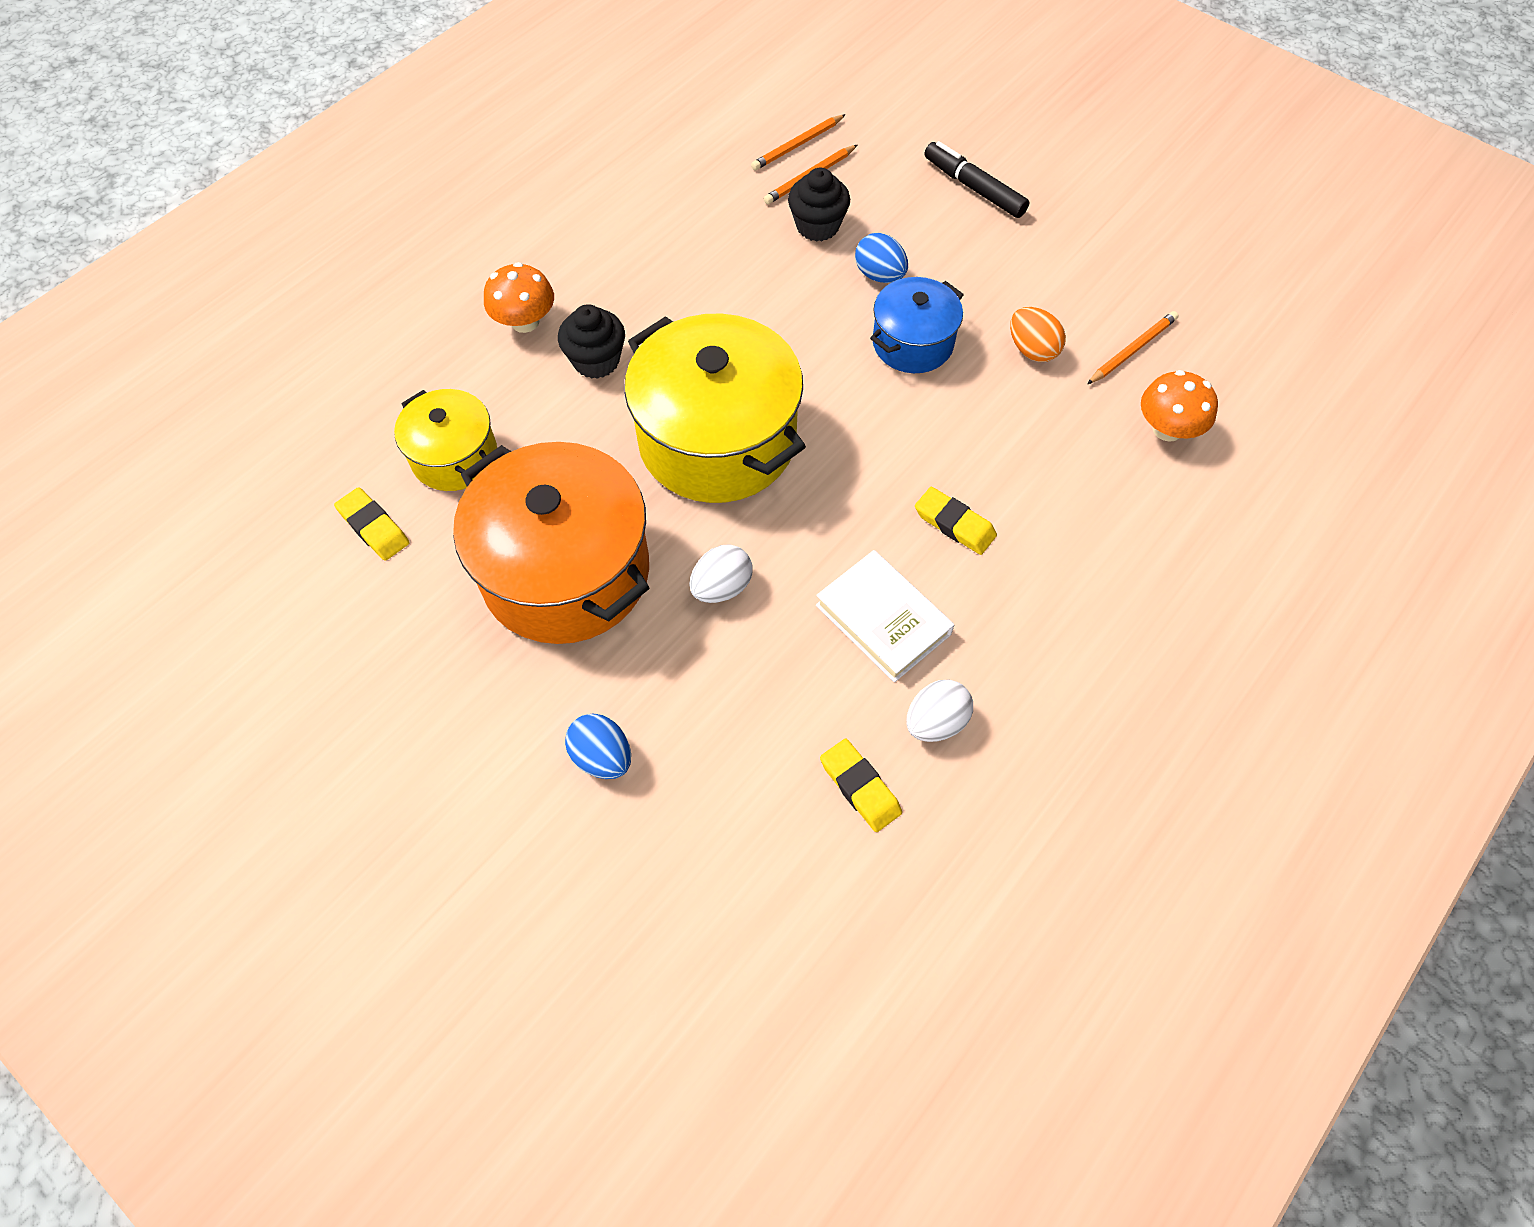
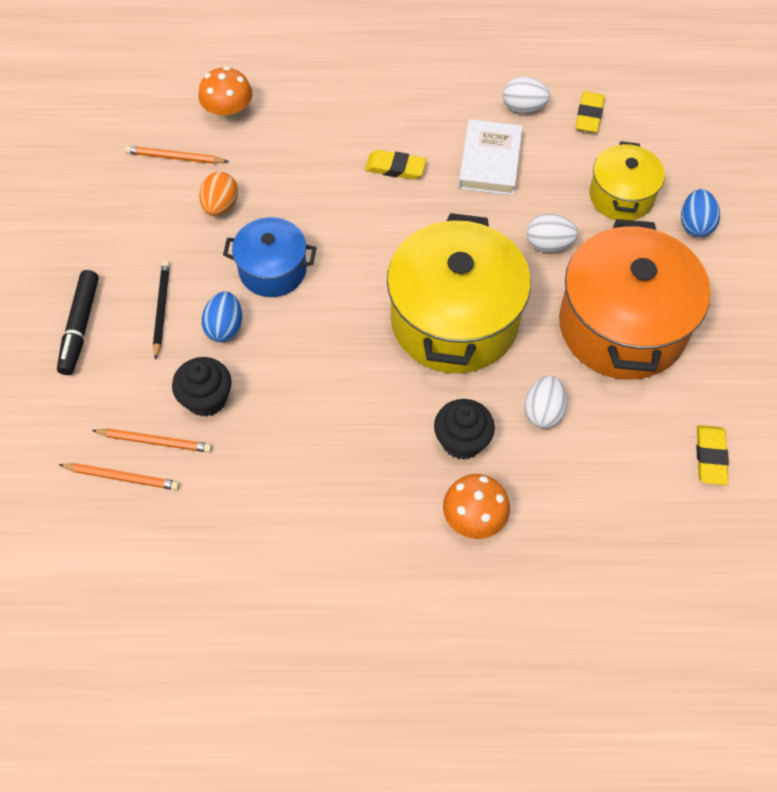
camera: 130 degrees left, 0 degrees up
(454, 457) = (618, 458): yellow pot -> yellow pot (621, 196)
(556, 437) = (543, 412): none -> white egg
(942, 245) = (161, 309): none -> black pencil
(954, 524) = (395, 168): yellow eraser -> yellow eraser turned 75 degrees counterclockwise

